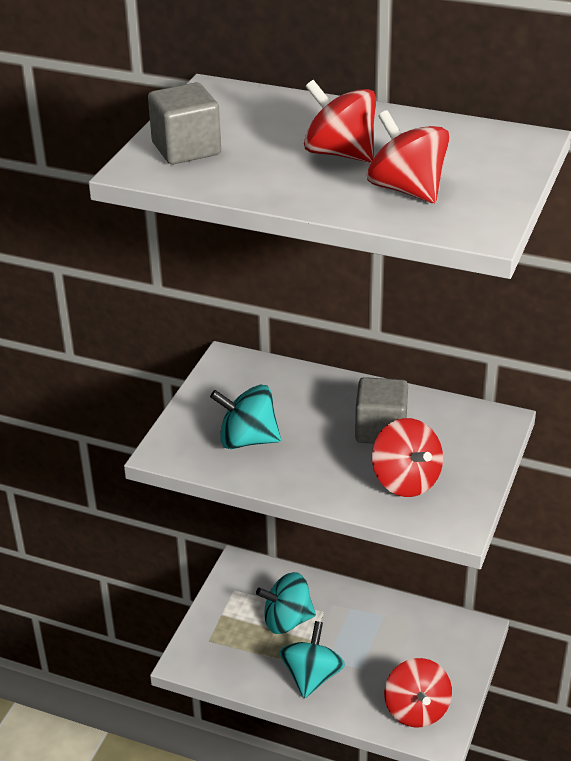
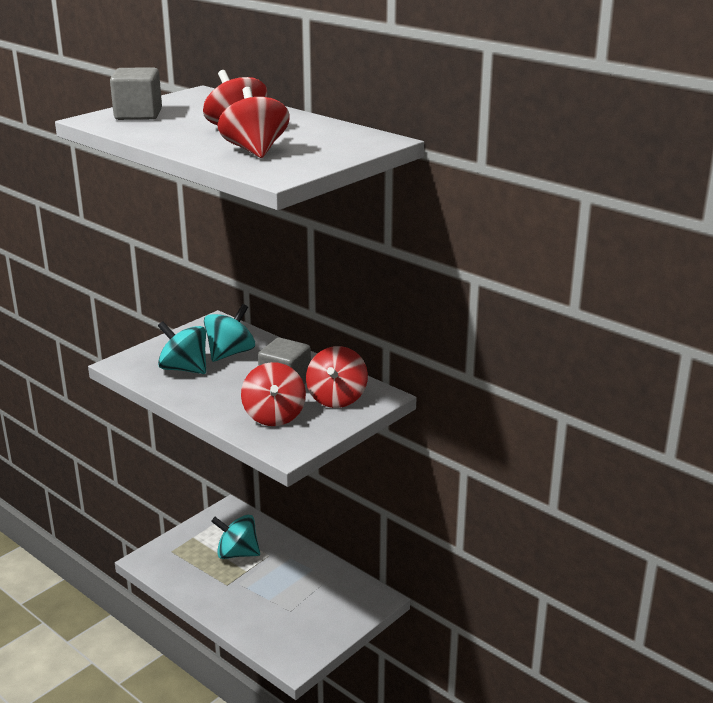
camera: 20 degrees right, 10 degrees down
(311, 676) = (228, 595): turquoise spinning top -> turquoise spinning top (230, 353)
(416, 710) = (291, 639): red spinning top -> red spinning top (337, 398)

